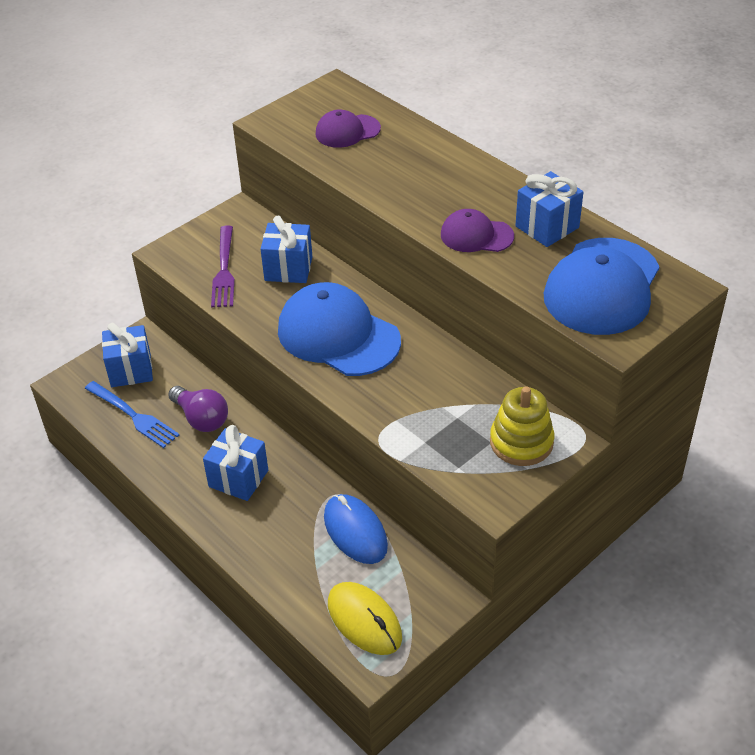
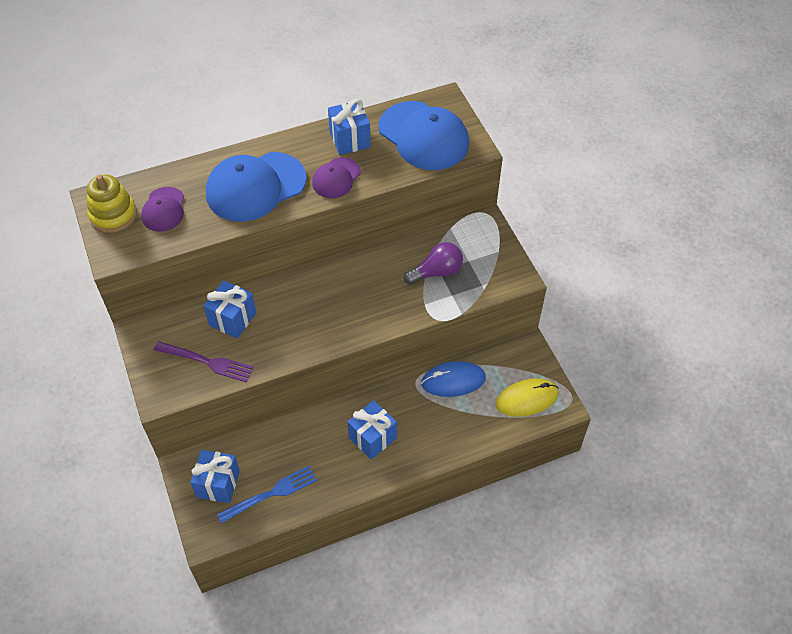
camera: 70 degrees left, 10 degrees up
(201, 419) = (300, 446): purple light bulb -> purple light bulb (436, 272)
(338, 335) = (324, 310): blue cap -> blue cap (255, 187)
(521, 442) = (476, 246): yellow stacking toy -> yellow stacking toy (113, 215)

